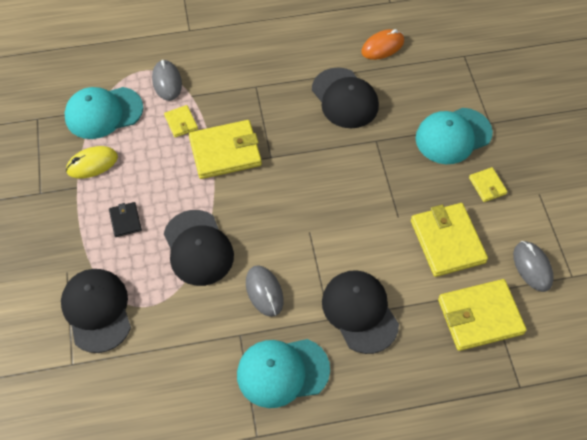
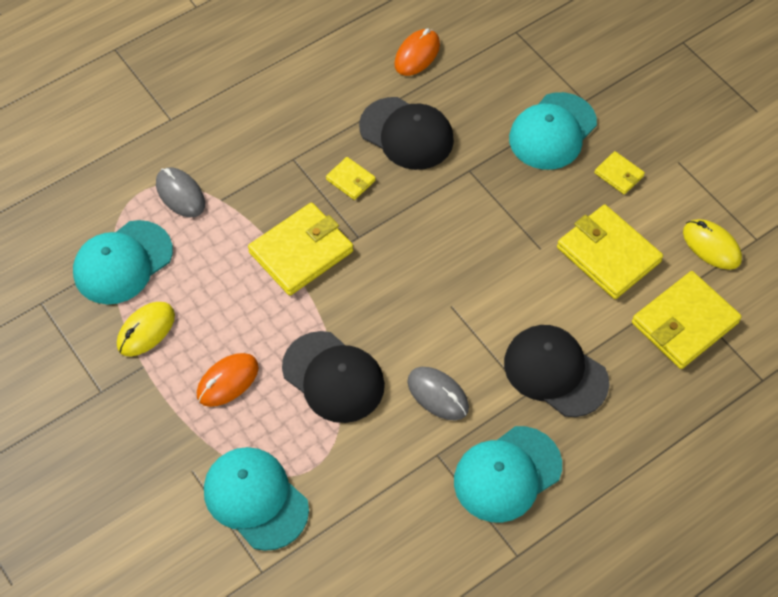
camera: 25 degrees left, 0 degrees up
(97, 310) = (255, 499): black cap -> turquoise cap
(125, 220) = (228, 381): black wallet -> orange mouse
(181, 122) = (227, 237): yellow wallet -> yellow wallet (350, 180)
(532, 267) = (711, 246): grey mouse -> yellow mouse

